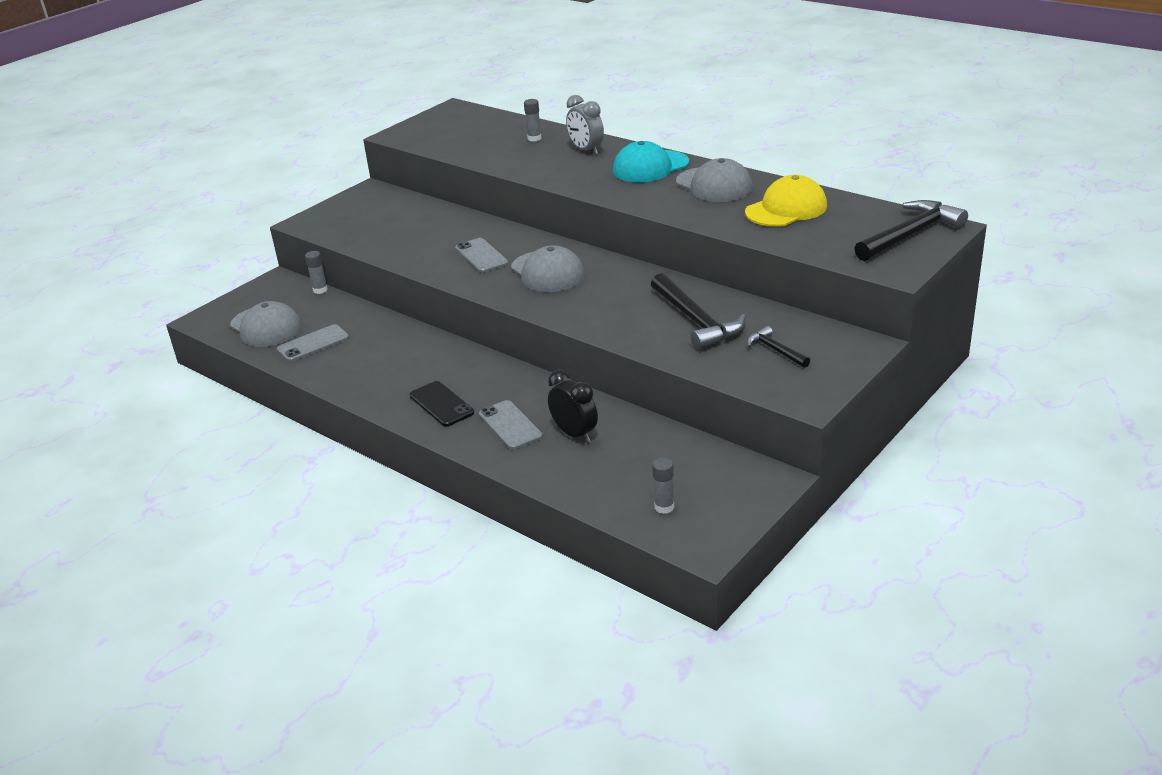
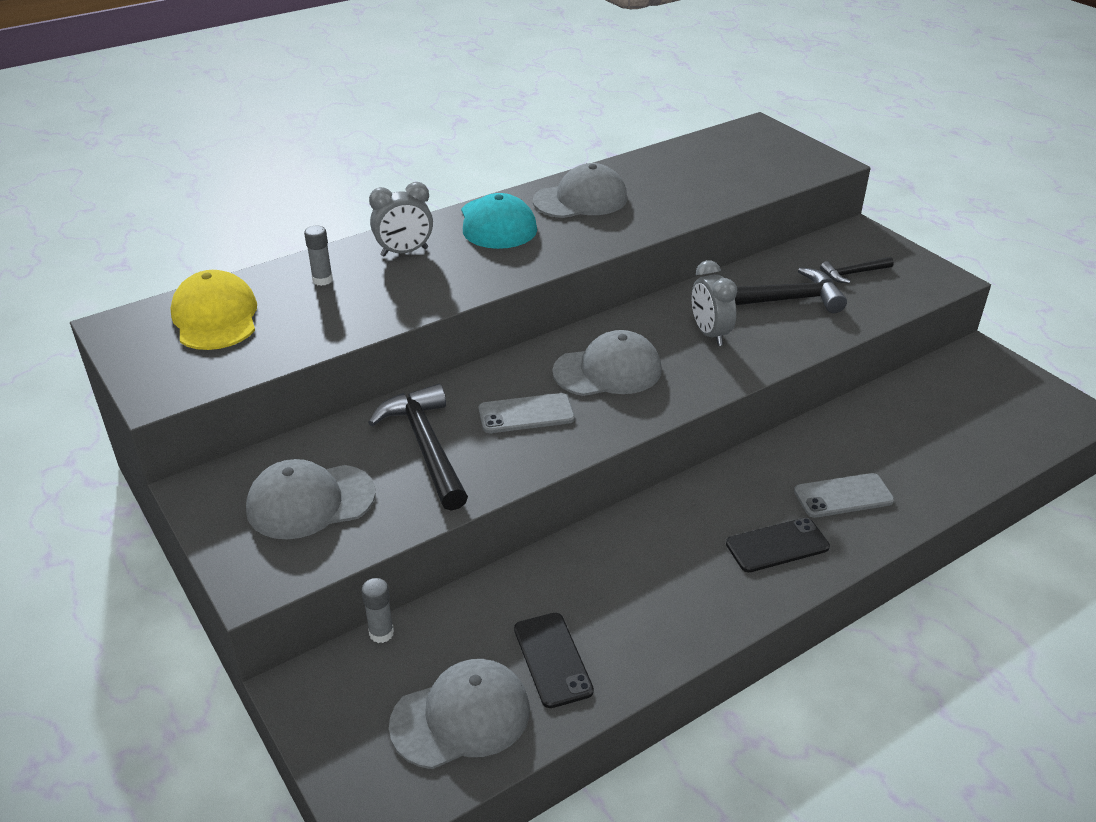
camera: 75 degrees left, 5 degrees up
(313, 344) = (552, 659): grey phone -> black phone
(370, 218) = (310, 501): none -> grey cap
(574, 434) = (875, 452): black clock -> none
(623, 300) = (710, 334): none -> grey clock
(664, 507) = (1015, 422): grey glue stick -> none
(786, 209) = (669, 178): yellow cap -> yellow cap (215, 317)
(910, 235) = (762, 141): black hammer -> black hammer (426, 446)

